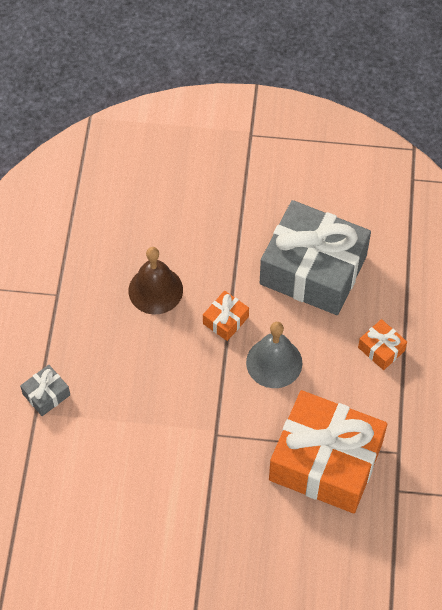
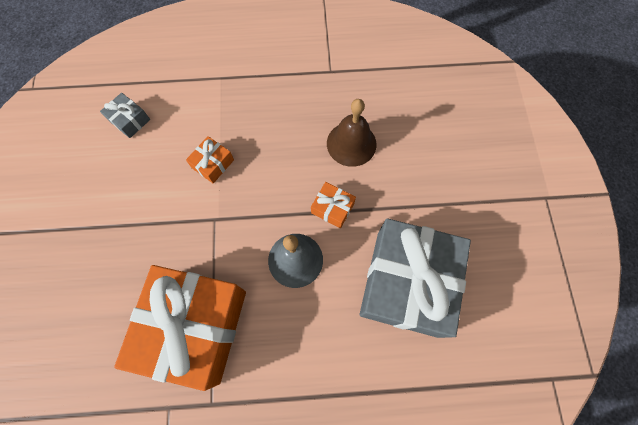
camera: 80 degrees right, 10 degrees up
(46, 394) = (237, 81): grey gift -> grey gift (129, 120)
(381, 349) = (329, 369): orange gift -> orange gift (213, 164)

